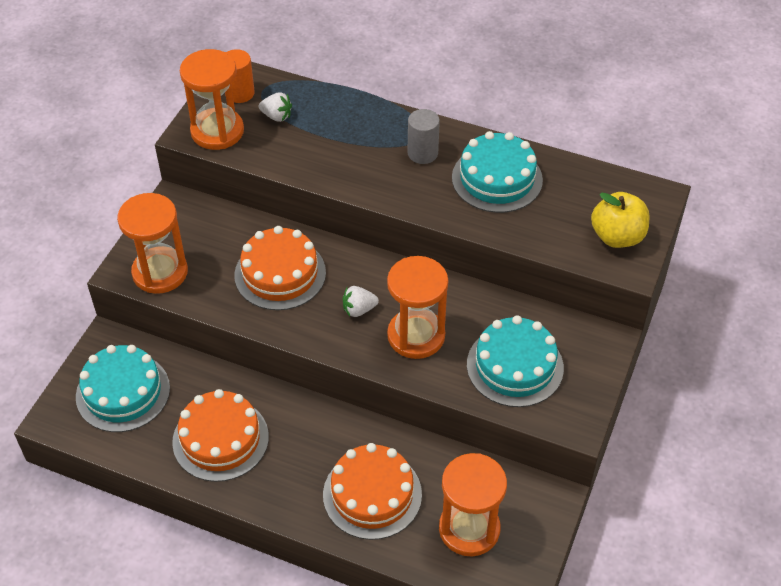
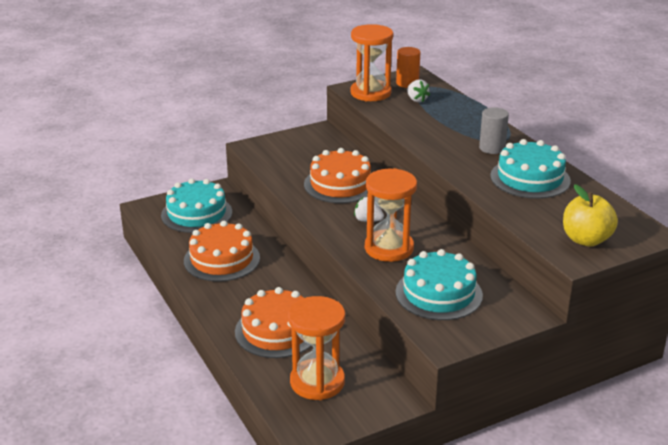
camera: 40 degrees right, 20 degrees down
(160, 272) = (271, 155): orange hourglass -> none

